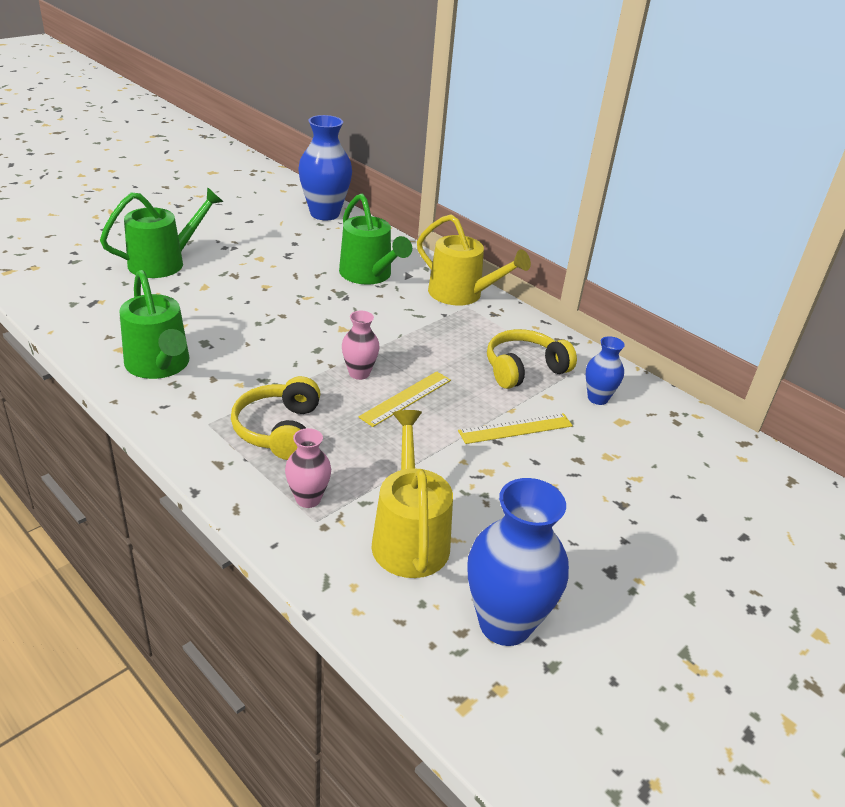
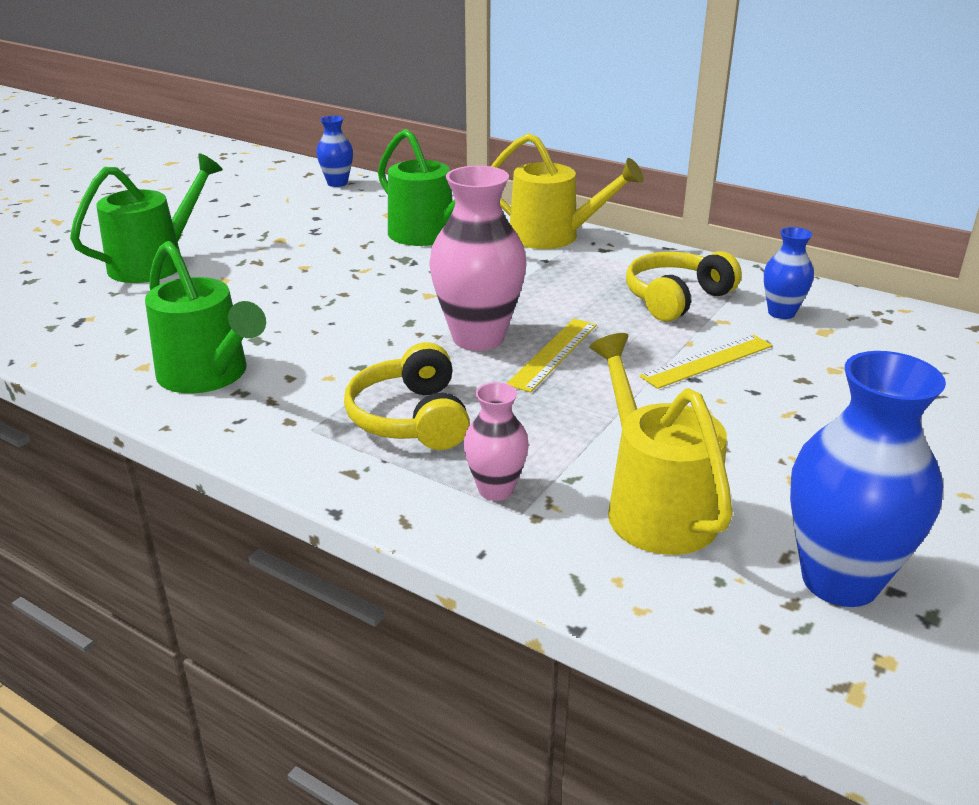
camera: 10 degrees left, 5 degrees down
(325, 214) = (337, 183): blue vase -> blue vase, size x0.54
(359, 373) = (478, 338): pink vase -> pink vase, size x1.87

